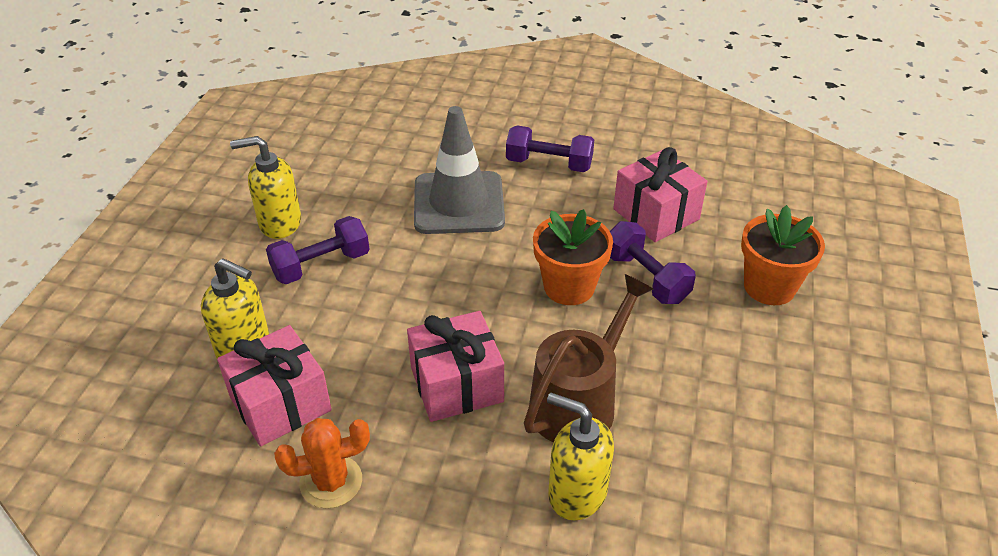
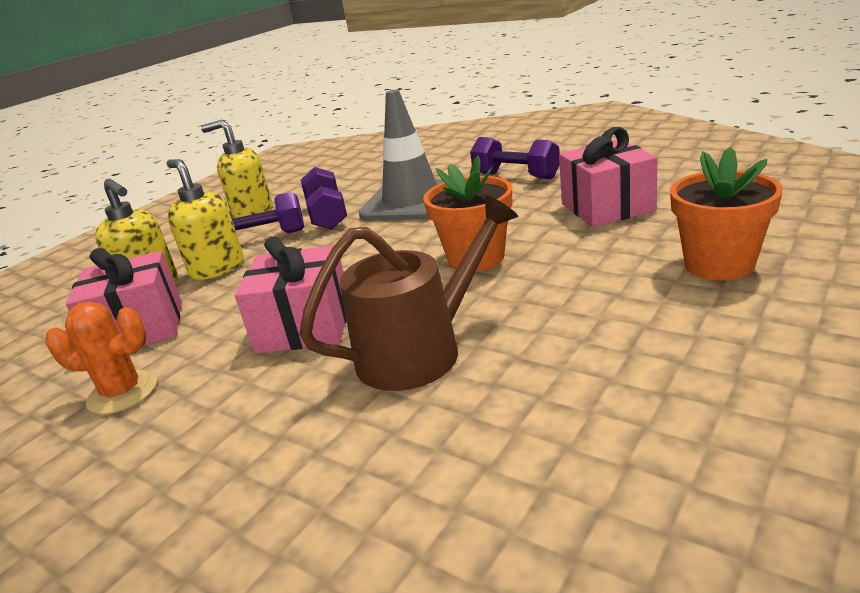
camera: 25 degrees right, 15 degrees down
(576, 493) = (356, 436): yellow soap dispenser -> yellow soap dispenser (217, 268)
(646, 278) = (566, 253): purple dumbbell -> purple dumbbell (327, 215)

